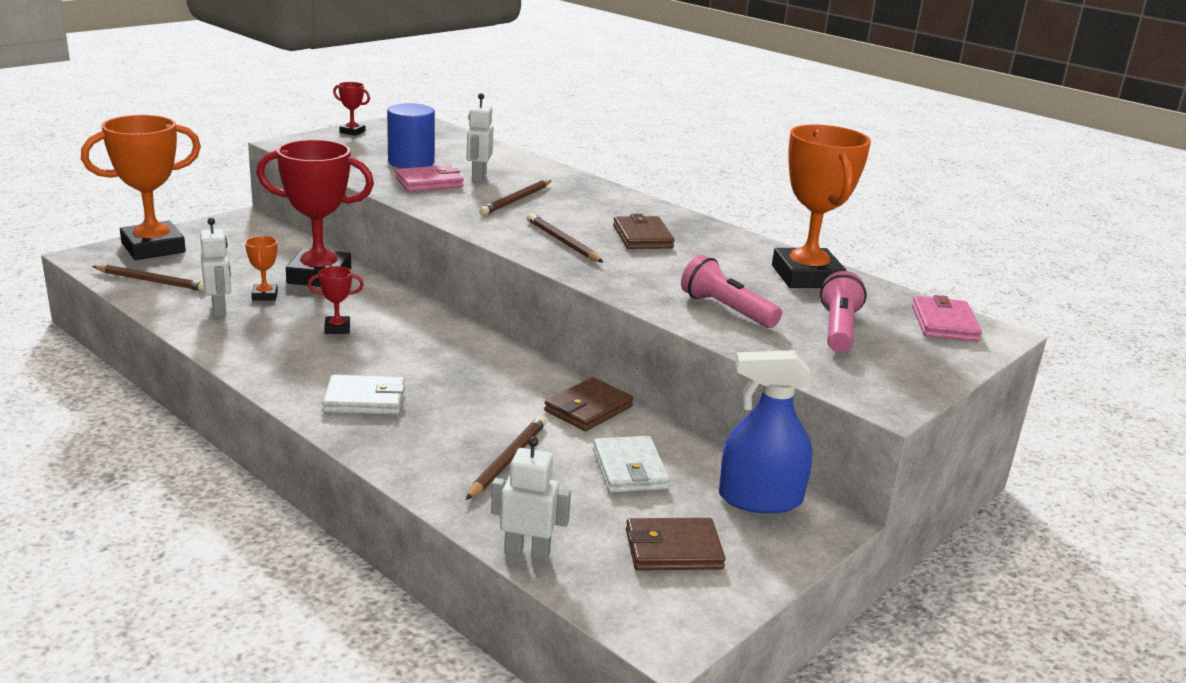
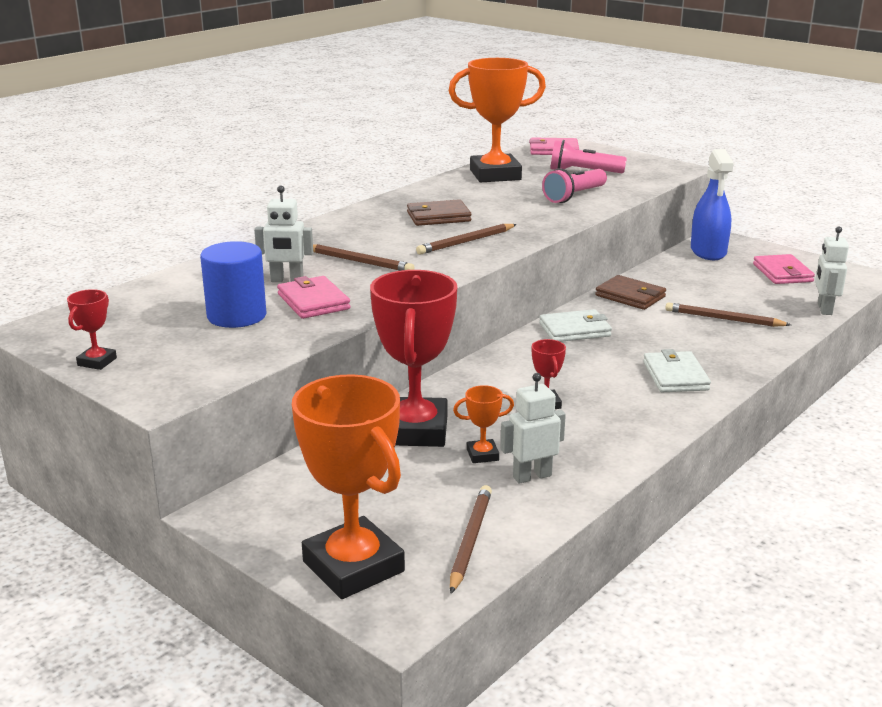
camera: 90 degrees left, 0 degrees up
(629, 469) = (703, 283): white wallet -> white wallet (575, 330)
(673, 549) = (782, 273): brown wallet -> pink wallet

